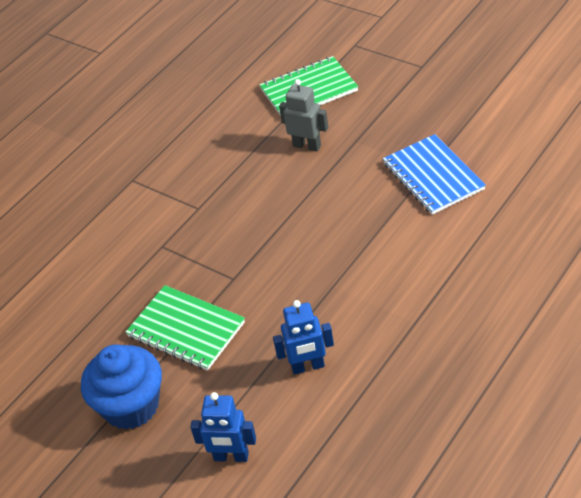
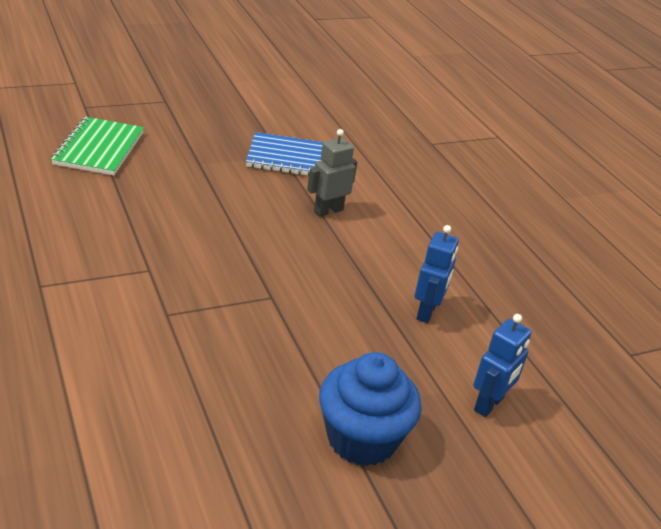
camera: 70 degrees left, 10 degrees down
(186, 330) = (301, 354): green notebook -> none
(307, 146) = (166, 183): grey robot -> grey robot (328, 211)

